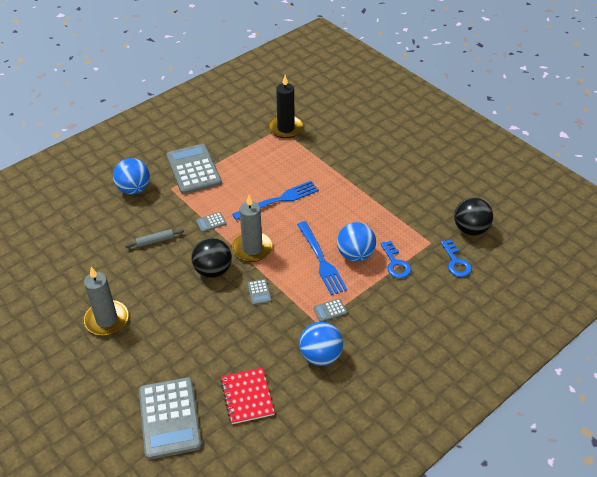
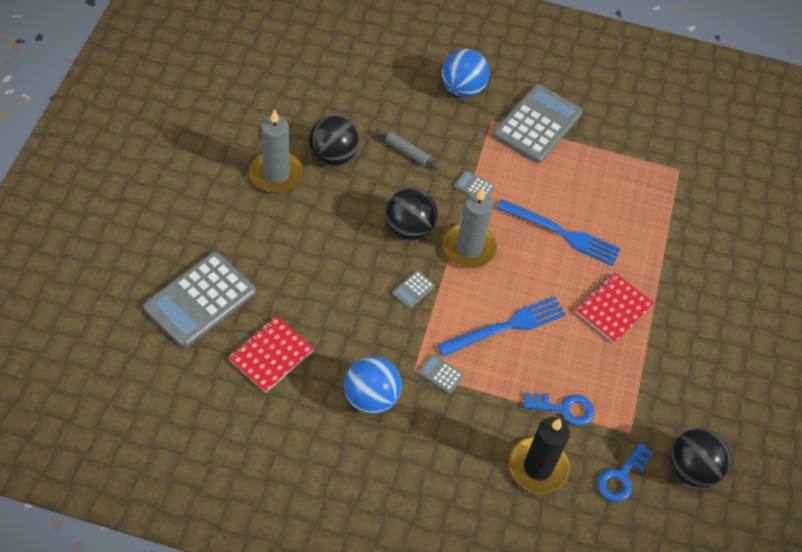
camera: 50 degrees right, 10 degrees up
(122, 281) = (333, 156): none -> black ball
(285, 128) = (685, 175): black candle -> black candle (538, 467)
(321, 260) = (506, 326): blue fork -> blue fork turned 150 degrees counterclockwise
(347, 206) = (613, 309): none -> red notebook
(355, 254) = (543, 357): blue ball -> none
(395, 263) = (564, 409): blue key -> blue key turned 120 degrees counterclockwise

